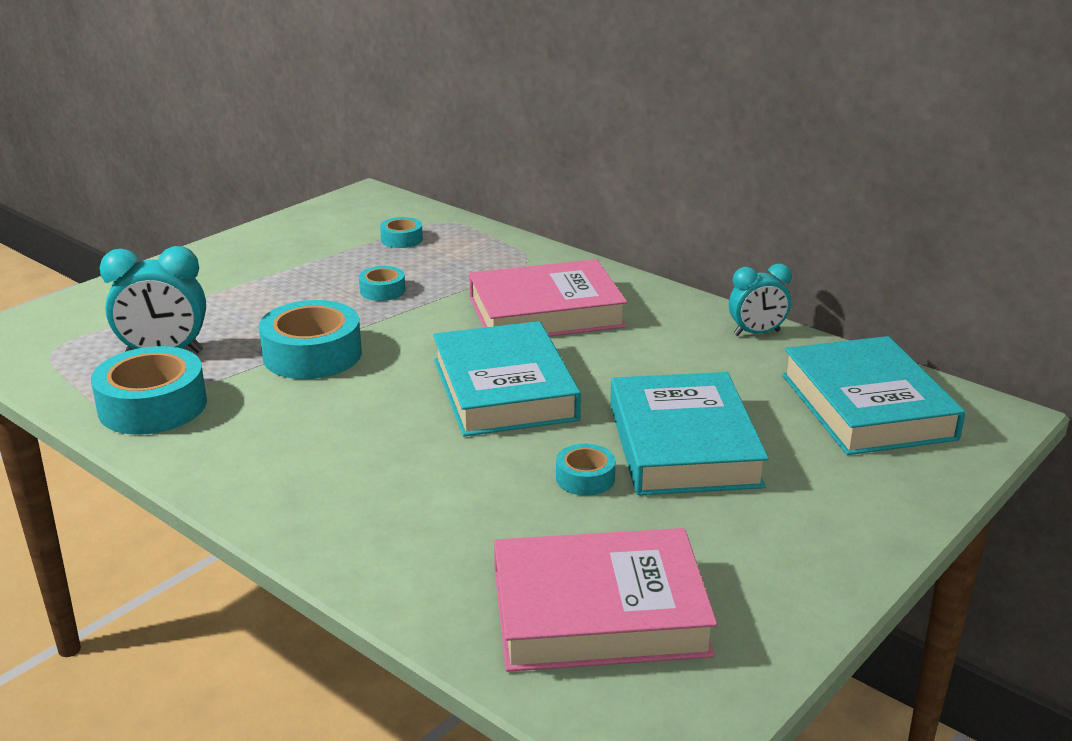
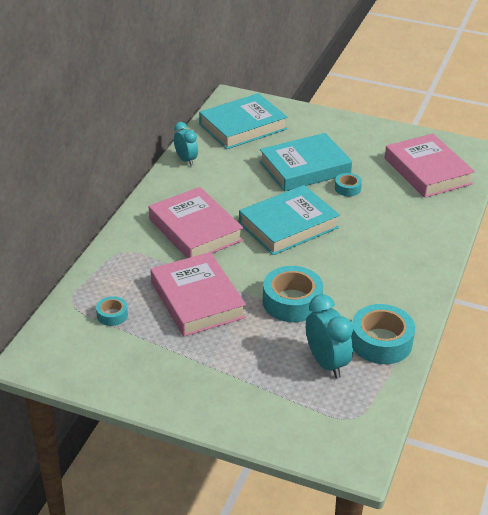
camera: 110 degrees left, 10 degrees up
(382, 290) = (197, 299): turquoise tape -> pink book

